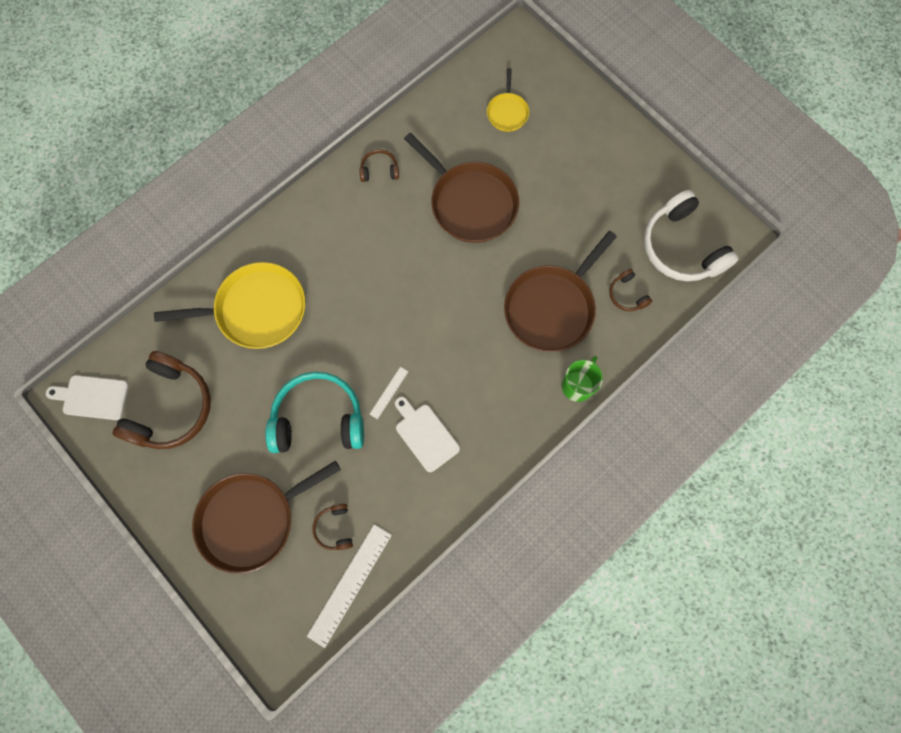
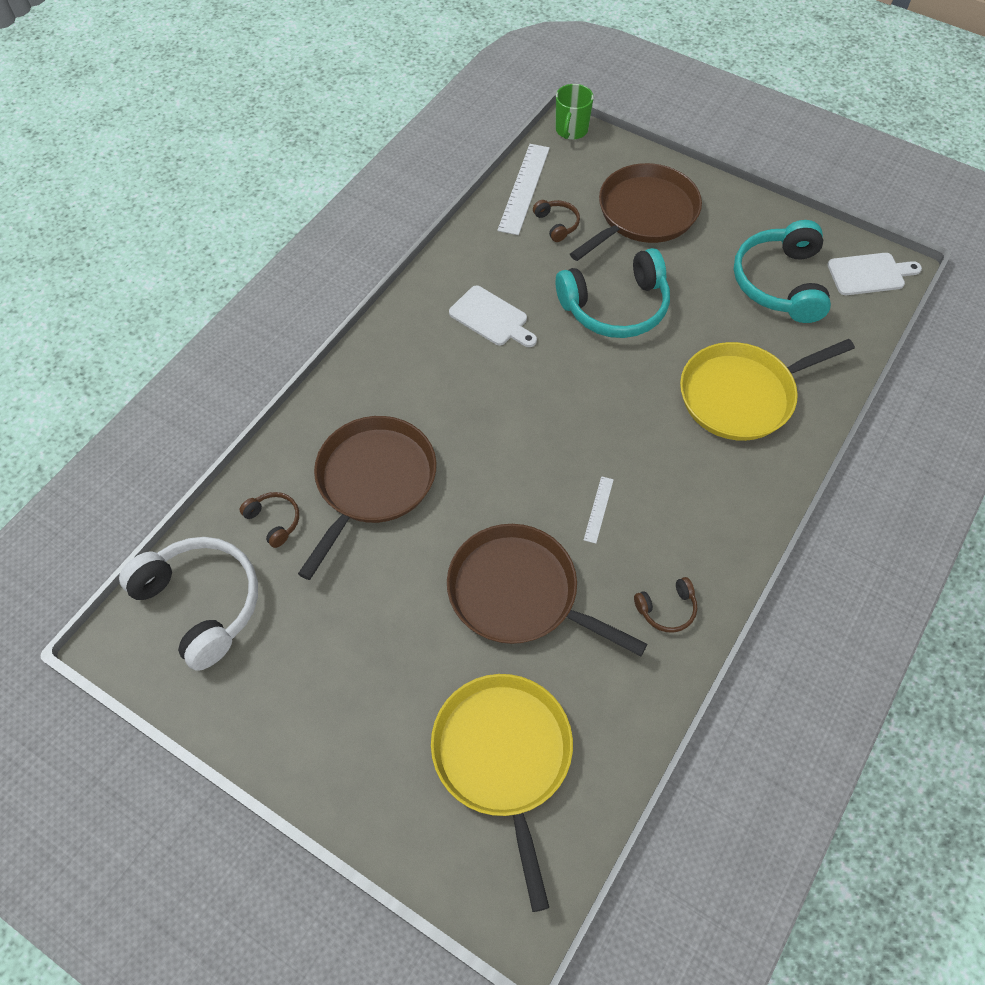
camera: 165 degrees right, 15 degrees down
(171, 408) = (779, 283): brown headphones -> turquoise headphones
(389, 392) = (547, 348): white ruler -> white ruler (598, 509)
(507, 112) = (504, 757): yellow pan -> yellow pan, size x1.98
(578, 385) = (324, 403): green mug -> green mug (571, 130)

